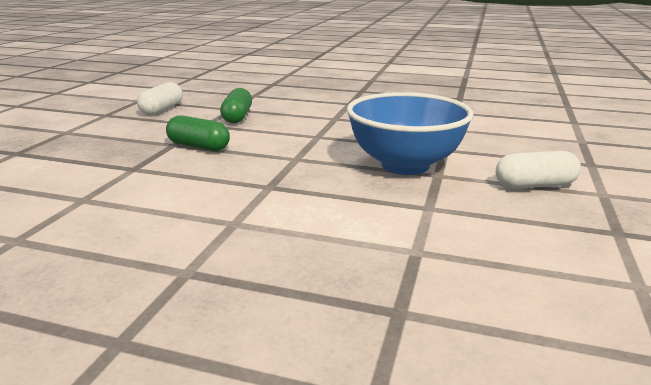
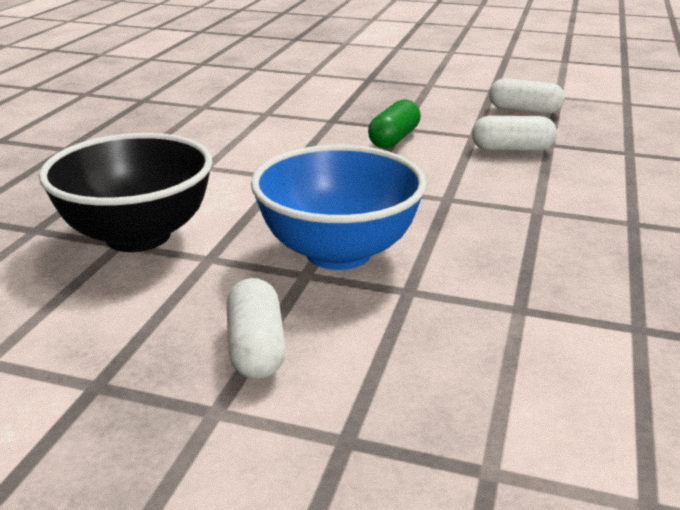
camera: 90 degrees right, 5 degrees up
(237, 117) = (512, 149): green capsule -> white capsule
(400, 242) = (138, 236): none -> black bowl

